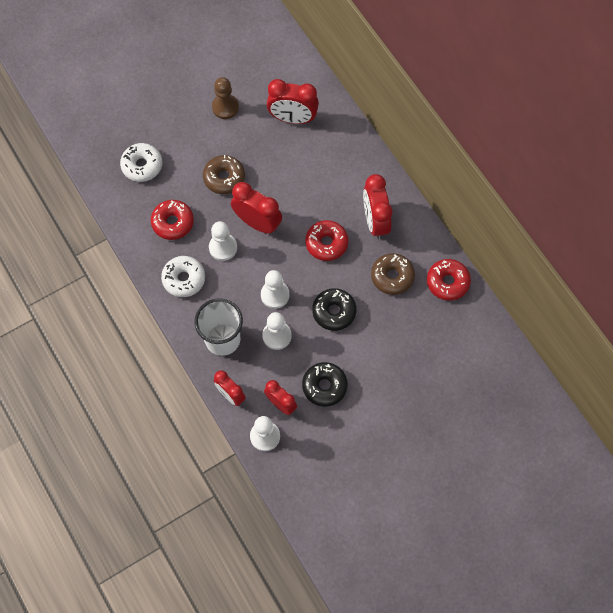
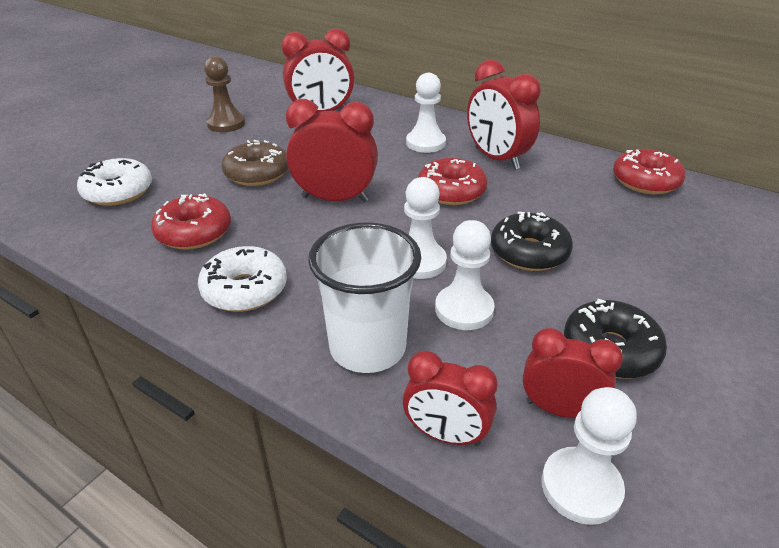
camera: 25 degrees left, 30 degrees down
(223, 247) = (295, 236): white pawn -> white pawn (425, 143)
(392, 276) = (571, 196): brown donut -> none

